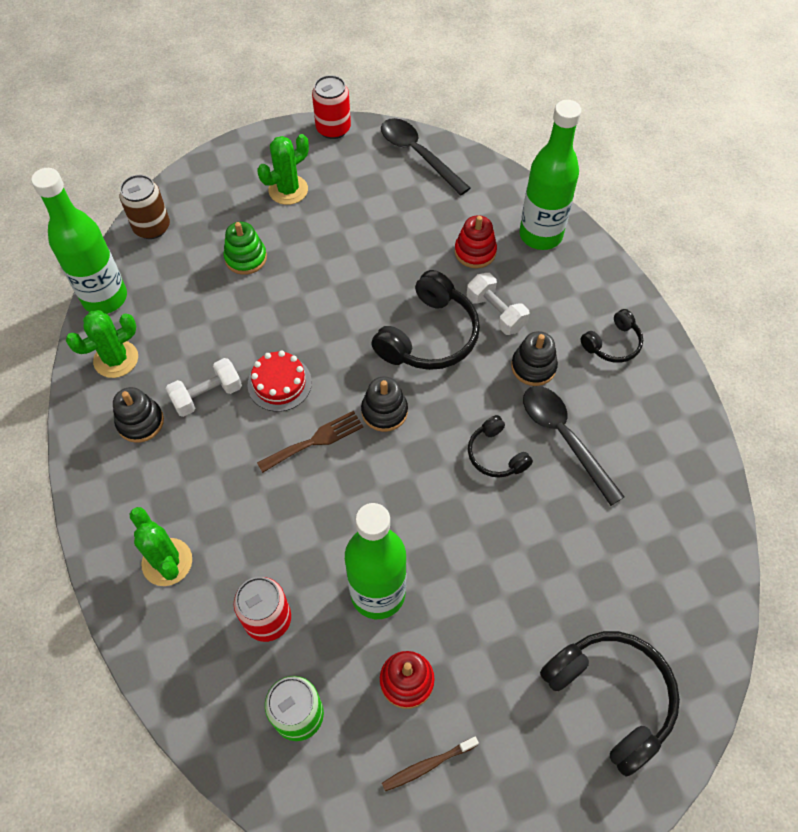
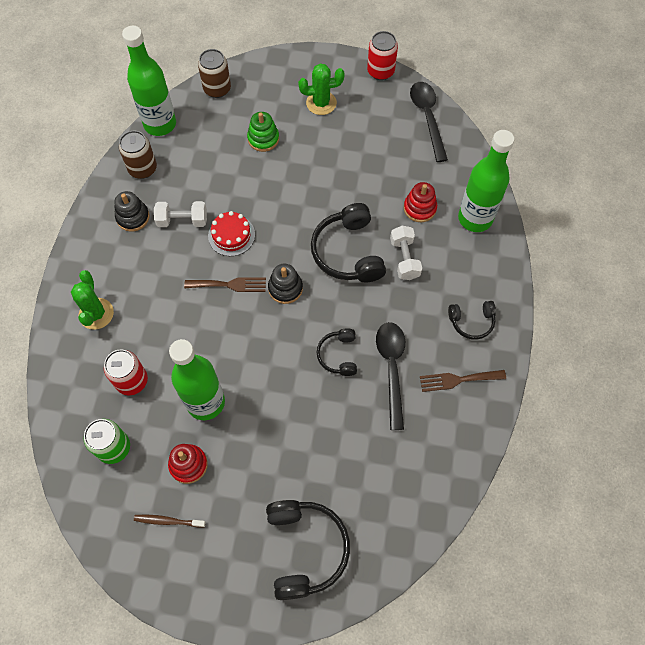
camera: 30 degrees right, 5 degrees up
(116, 359) = (142, 169): green cactus -> brown can
(429, 336) = (348, 252): black headphones -> black headphones turned 105 degrees clockwise
(533, 367) = (404, 309): black stacking toy -> none
(642, 412) = (458, 380): none -> brown fork

